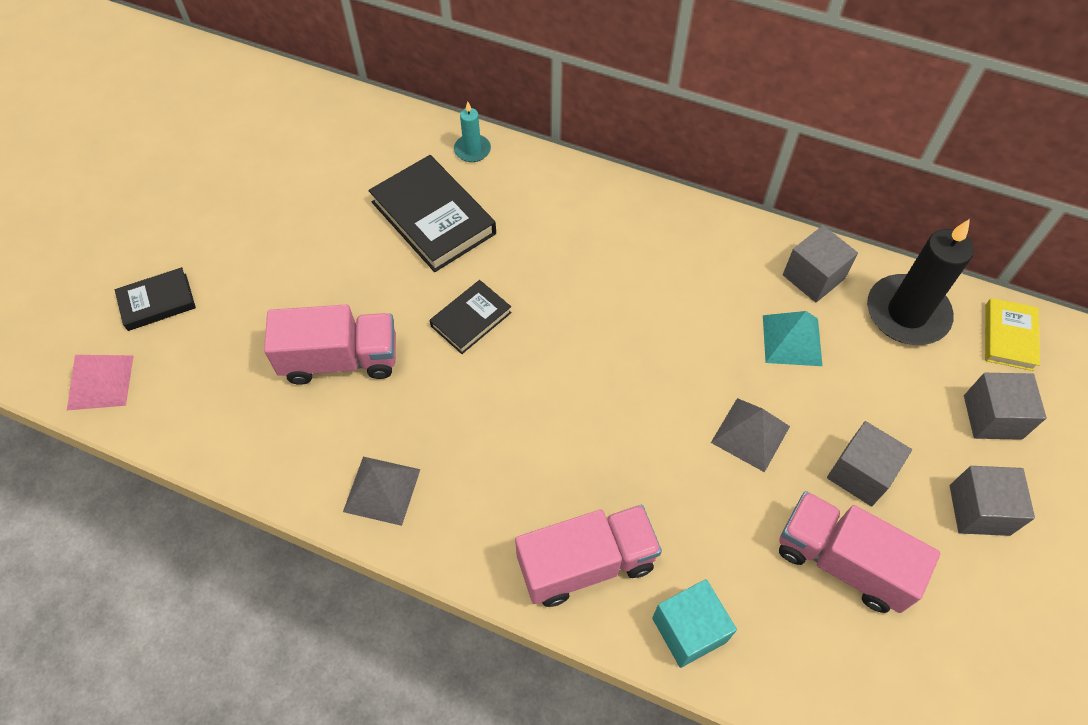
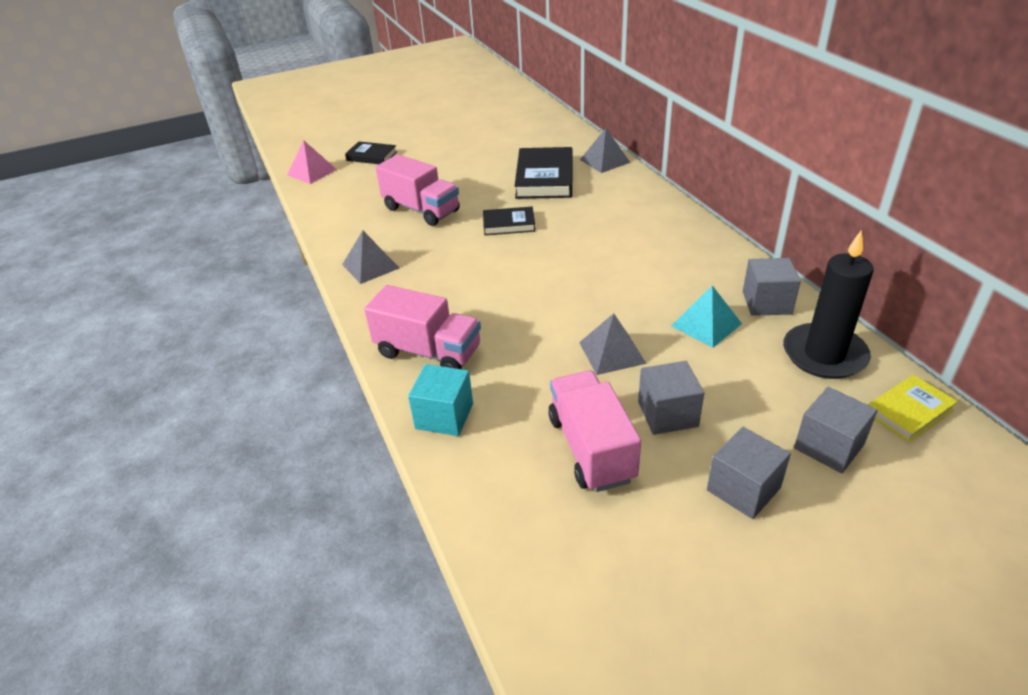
camera: 45 degrees right, 20 degrees down
(472, 150) = (604, 161): turquoise candle -> grey pyramid

